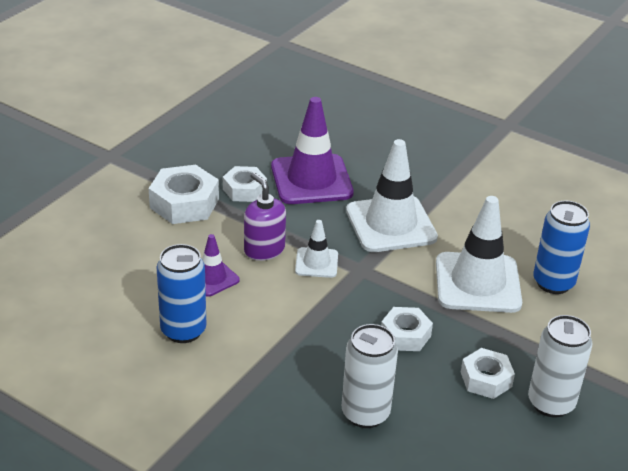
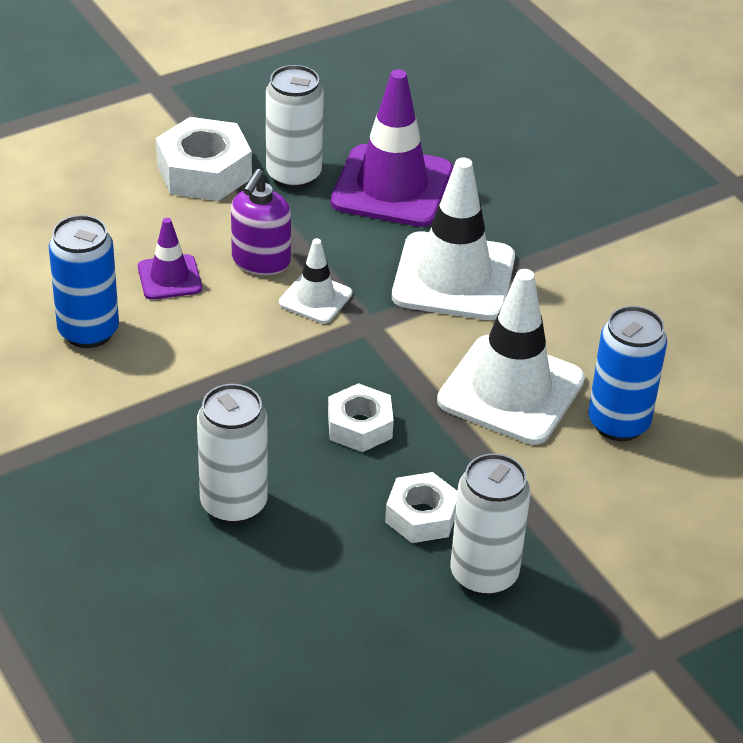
camera: 25 degrees right, 5 degrees up
(244, 190) = (293, 175): white nut -> white can
(264, 250) = (260, 261): purple soap dispenser -> purple soap dispenser turned 150 degrees counterclockwise

